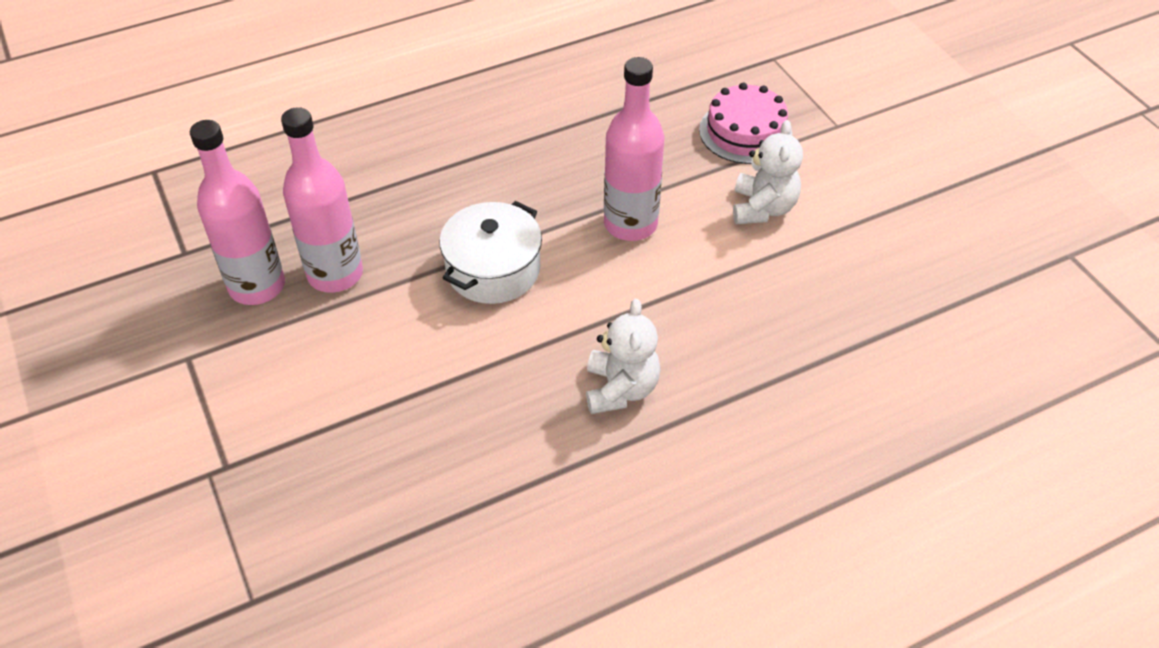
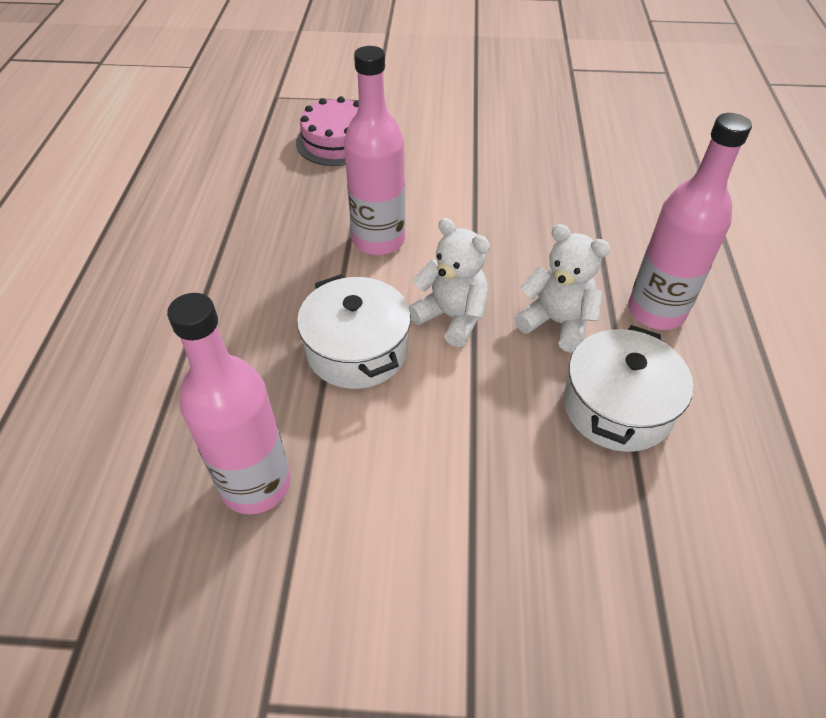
camera: 60 degrees left, 0 degrees up
(257, 286) = (209, 574): pink bottle -> pink bottle (656, 311)
(548, 466) = (617, 407): none -> white pot
(763, 208) = (424, 166): white teddy bear -> white teddy bear (451, 317)

